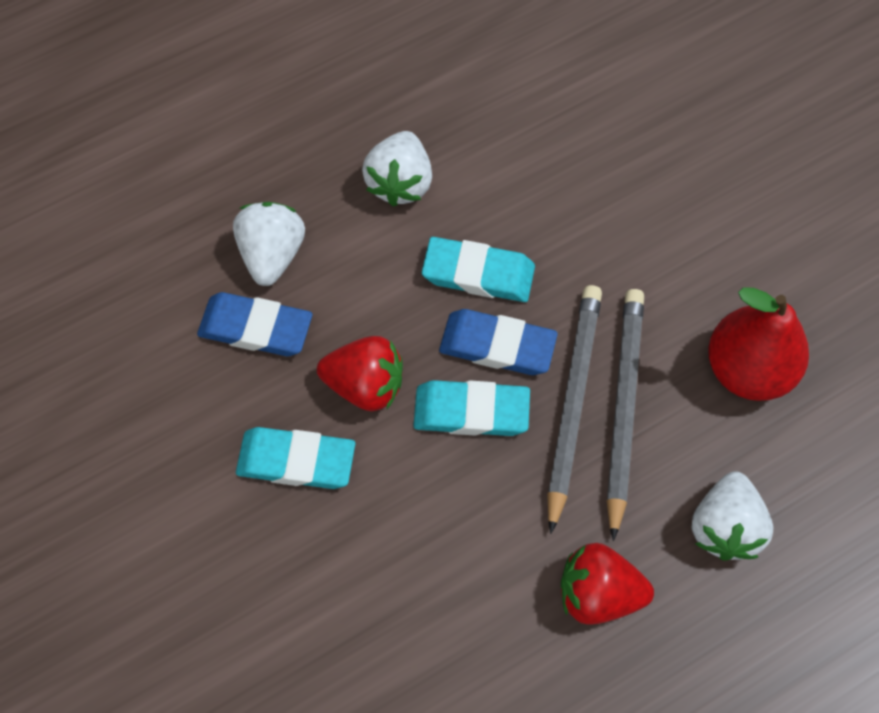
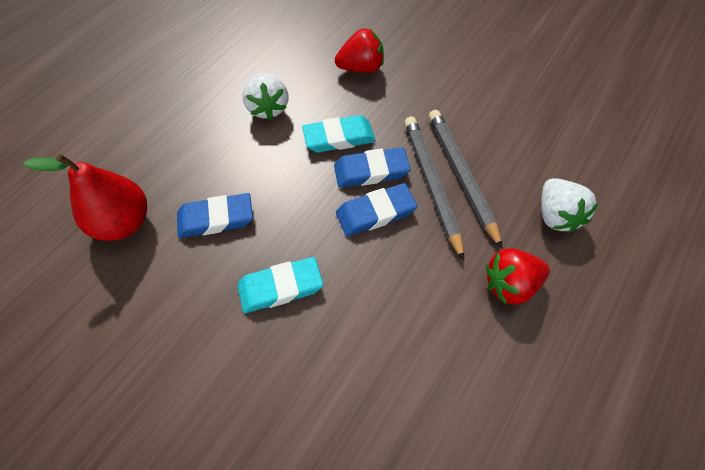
camera: 25 degrees left, 5 degrees down
(272, 254) = (207, 173): white strawberry -> none
(365, 385) = (303, 224): red strawberry -> red strawberry (361, 68)
(471, 411) = (375, 212): turquoise eraser -> blue eraser
(748, 369) = (515, 130): red pear -> red pear (123, 222)

